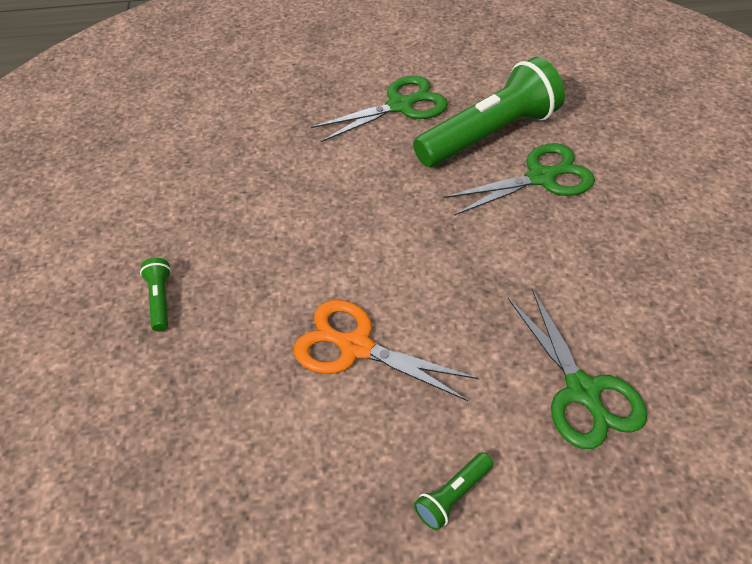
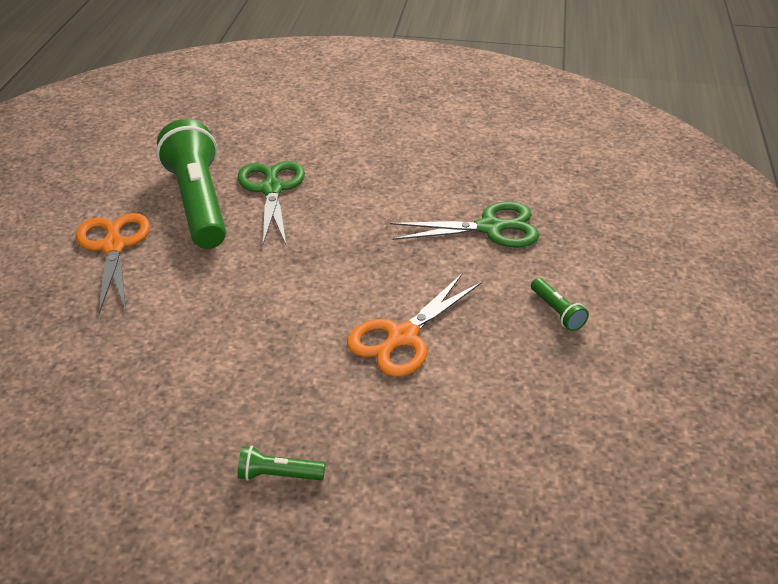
camera: 75 degrees left, 10 degrees down
(400, 106) = (113, 246): green scissors -> orange scissors

